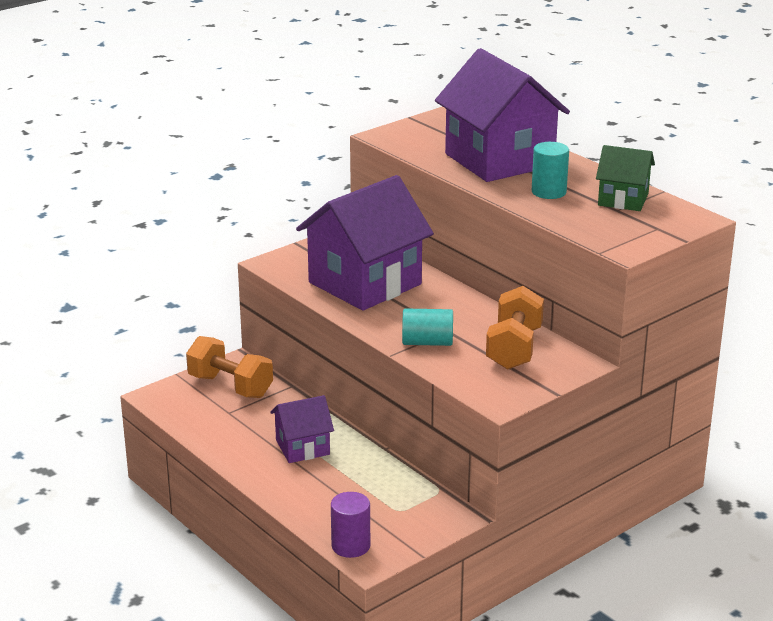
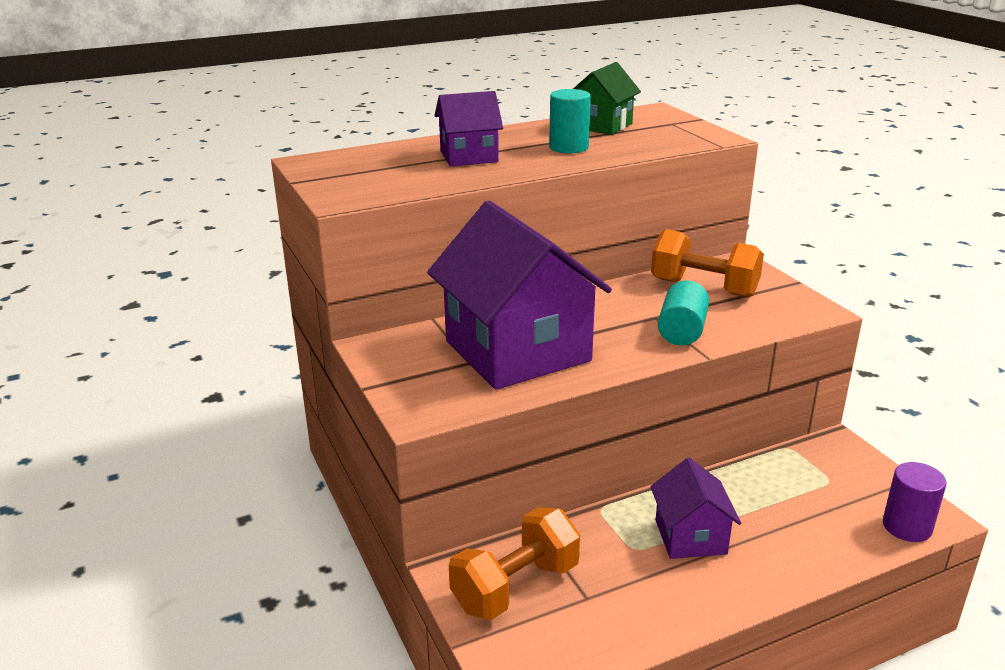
camera: 75 degrees left, 0 degrees up
(499, 160) = (469, 156): purple house -> purple house, size x0.51

